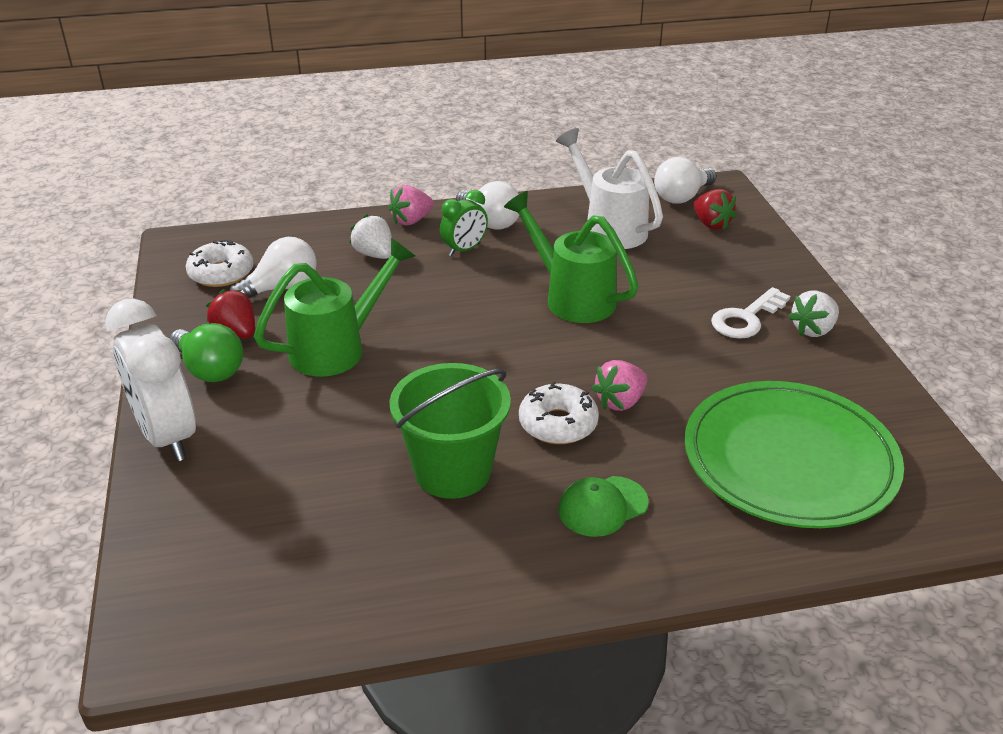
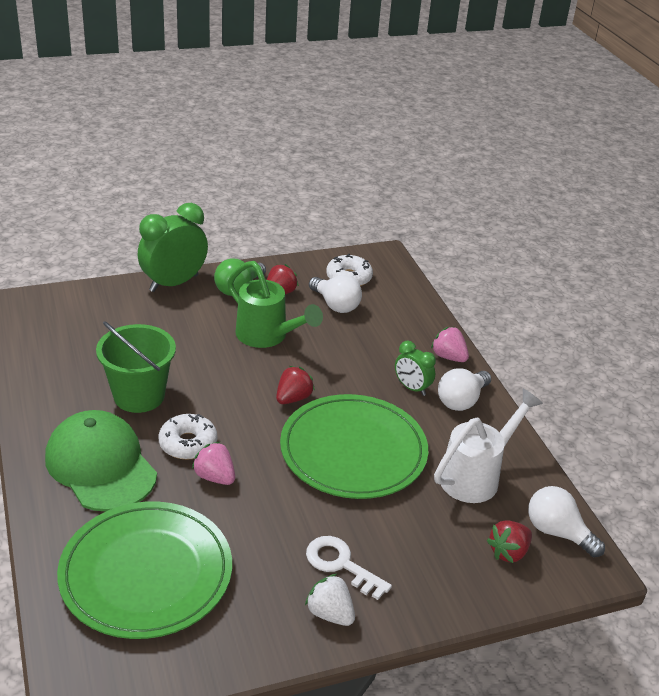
camera: 80 degrees right, 0 degrees up
(167, 436) = (174, 283): white clock -> green clock
(374, 254) = (391, 342): white strawberry -> none
(473, 334) = (293, 398): none -> red strawberry
(571, 297) = (353, 451): green watering can -> green plate
(602, 506) = (101, 465): green cap -> green cap, size x2.00

